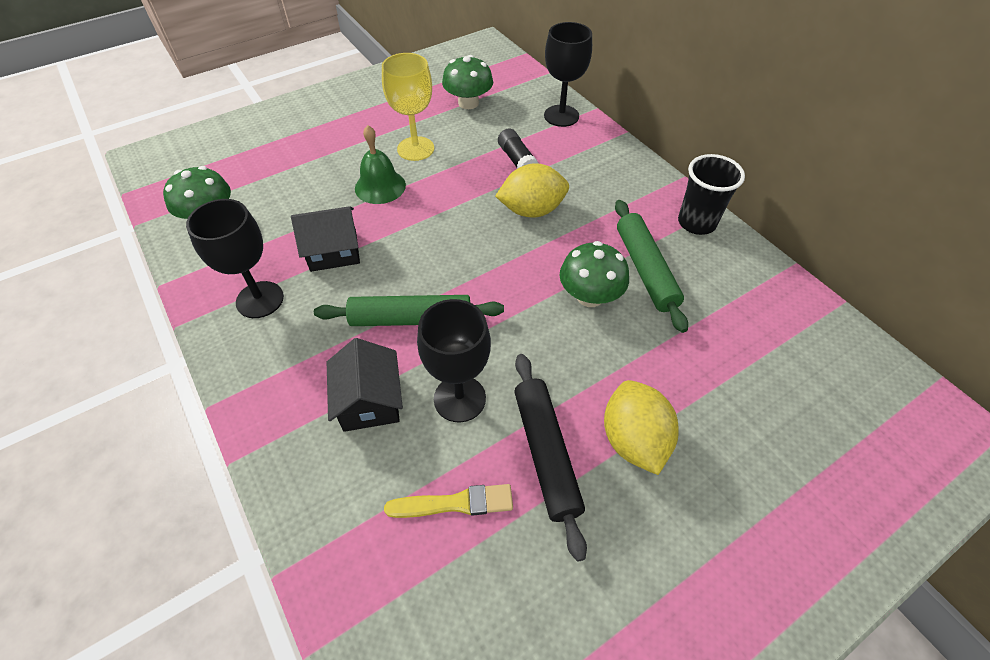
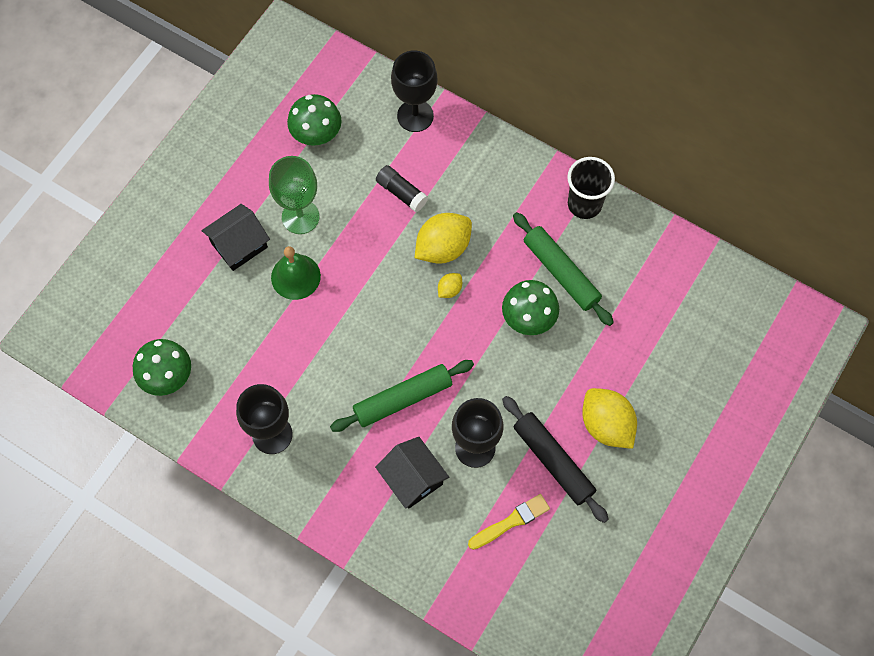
camera: 25 degrees left, 15 degrees up
(333, 251) = (300, 363): black house -> black house (239, 245)
(415, 149) = (300, 217): yellow goblet -> green goblet
(518, 244) = (449, 290): none -> yellow lemon

